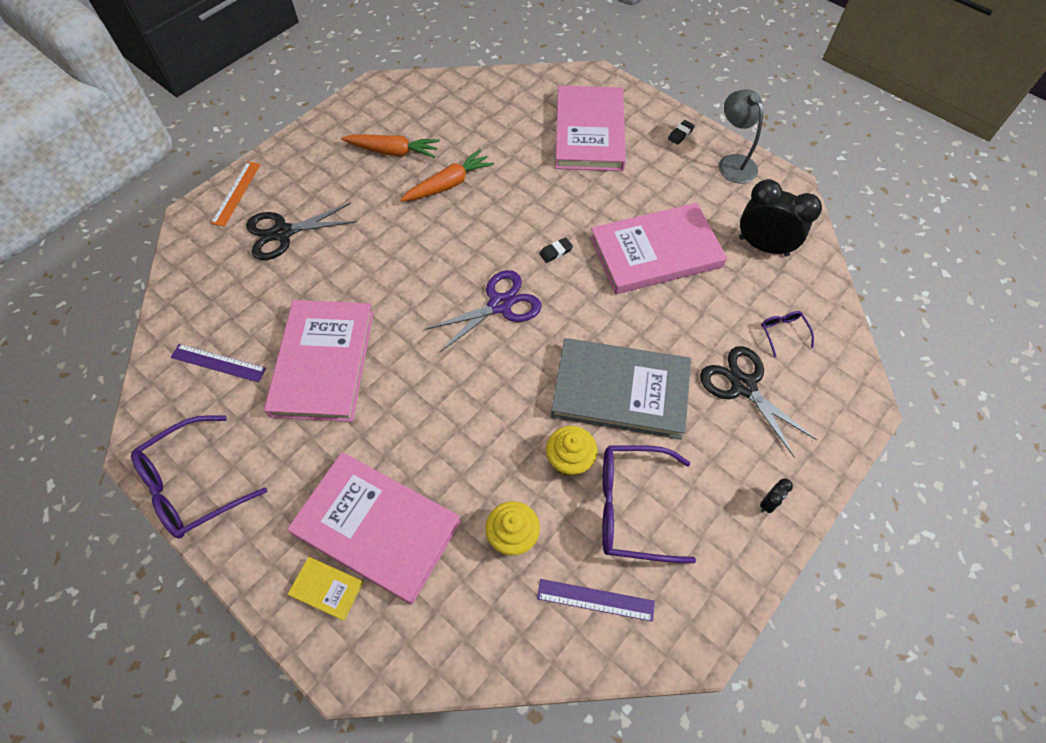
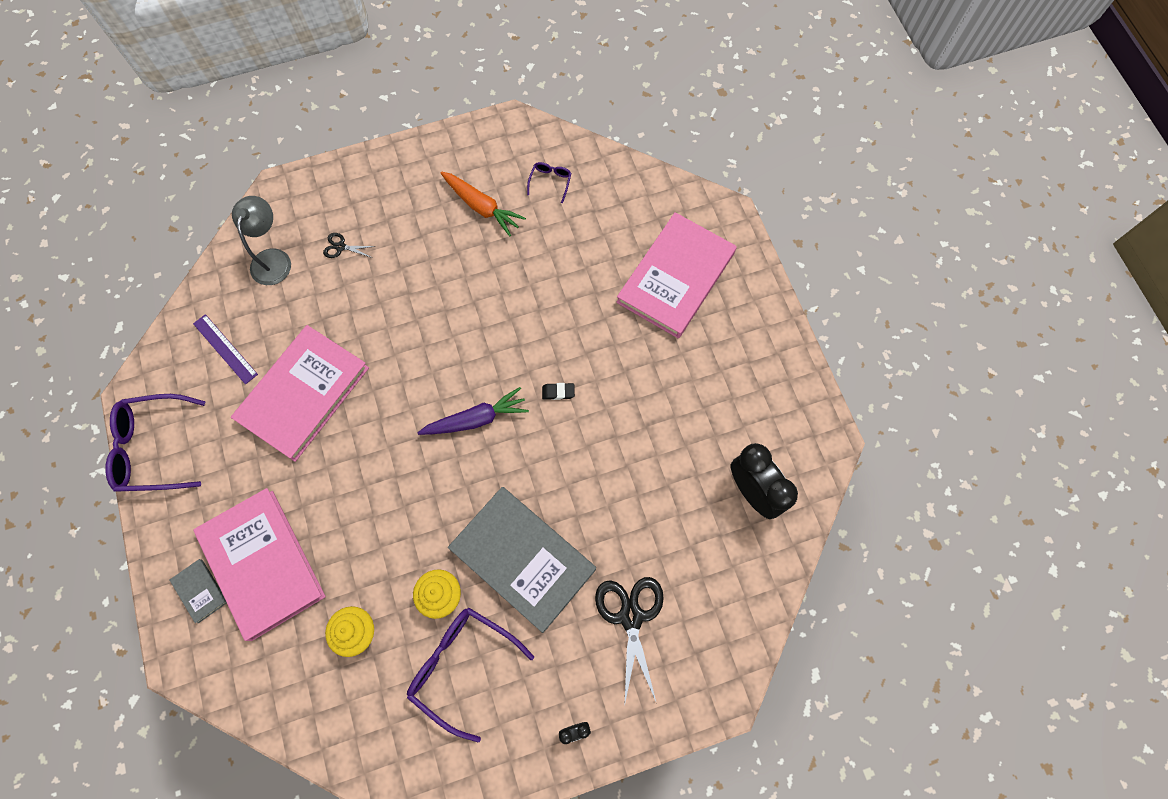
camera: 30 degrees right, 10 degrees up
(236, 193) = (325, 184): orange ruler -> none
(283, 233) = (341, 247): black scissors -> black scissors, size x0.48
(327, 589) = (200, 591): yellow book -> grey book
(448, 184) = (509, 269): orange carrot -> none
(500, 305) = (476, 419): purple scissors -> purple carrot
(595, 599) = (384, 722): purple ruler -> none
(655, 252) = (647, 441): pink book -> none
(680, 134) = (764, 325): black eraser -> none
(733, 163) = (792, 385): grey lamp -> grey lamp (273, 258)
(783, 333) = (704, 588): purple glasses -> purple glasses (550, 182)

